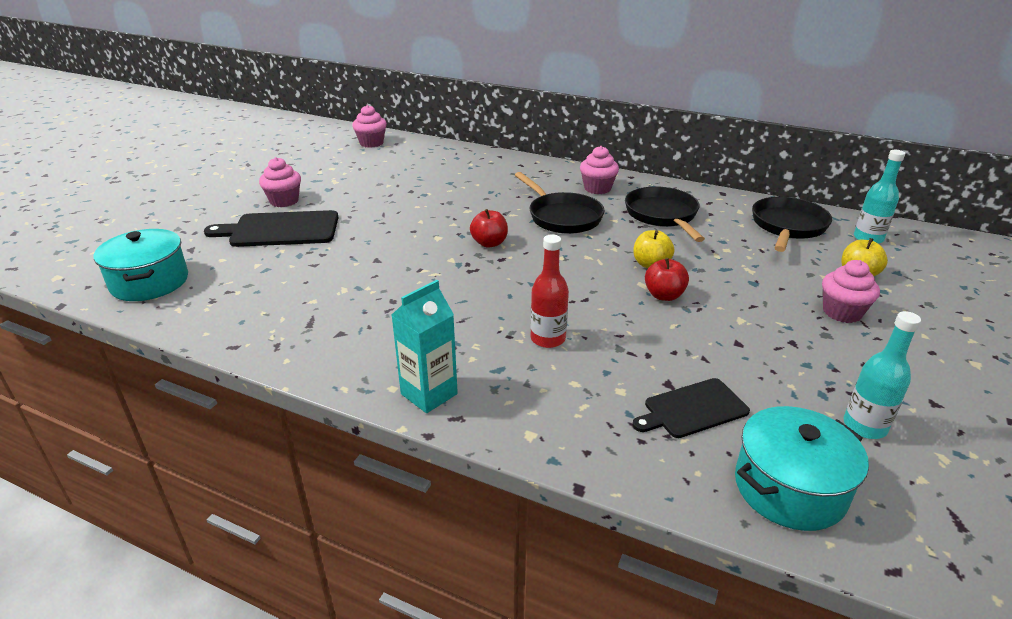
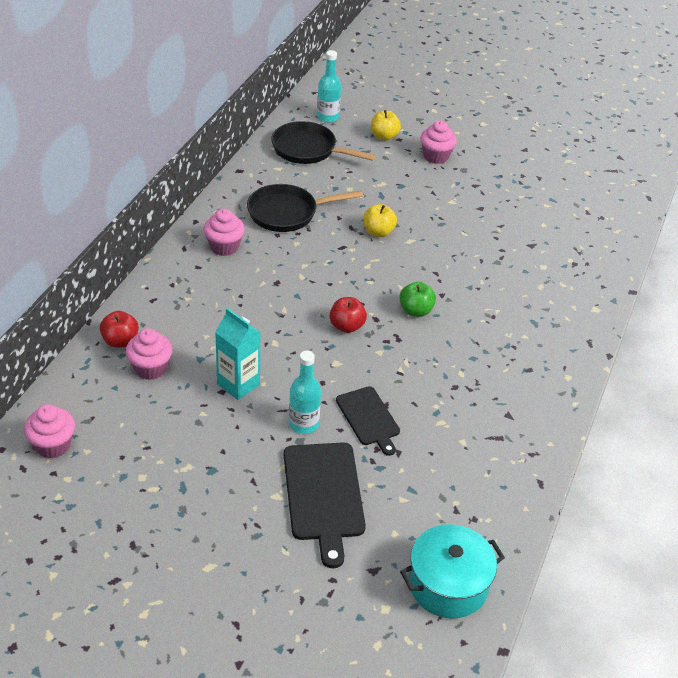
camera: 95 degrees left, 10 degrees up
(284, 201) = (246, 508): pink cupcake -> pink cupcake (150, 368)
(429, 394) = (569, 357): turquoise carton -> turquoise carton (238, 384)
(515, 282) = (415, 311): none -> green apple
(548, 339) = (493, 296): red bottle -> none
(562, 217) = (290, 276): black pan -> none
(664, 295) = (425, 232): red apple -> red apple (120, 341)
(692, 409) = (553, 239): black cutting board -> black cutting board (369, 418)
(789, 488) = (607, 216): turquoise pot -> none
(864, 426) = (551, 179): turquoise bottle -> turquoise bottle (303, 424)

